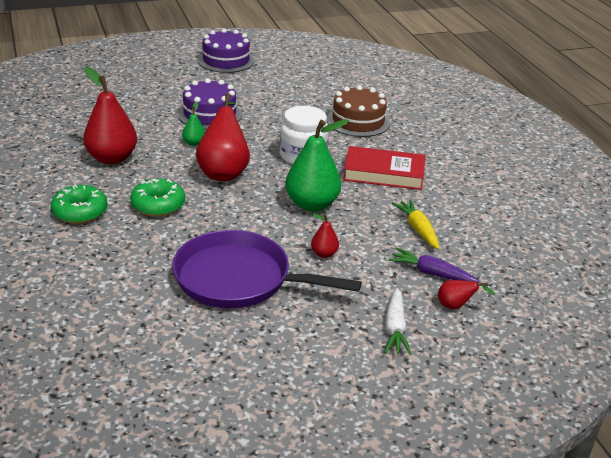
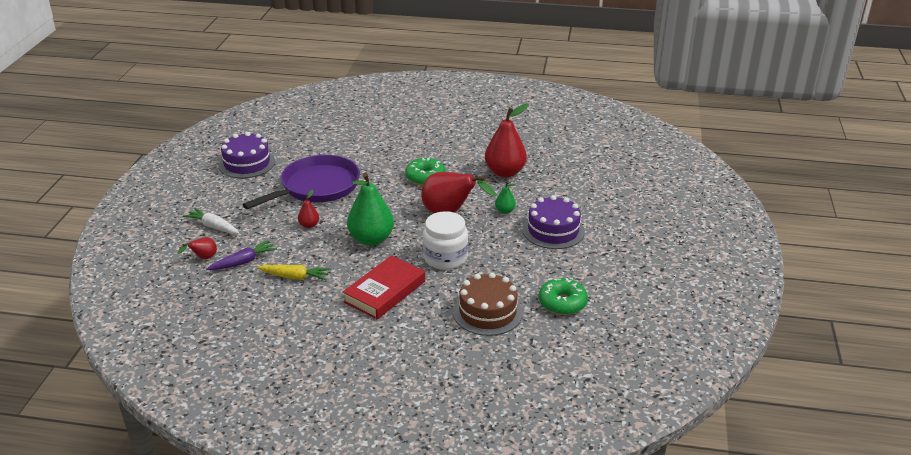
camera: 120 degrees right, 0 degrees up
(80, 212) = (440, 150): green donut -> green donut (562, 303)
(226, 60) = (675, 270): purple cake -> purple cake (247, 163)

